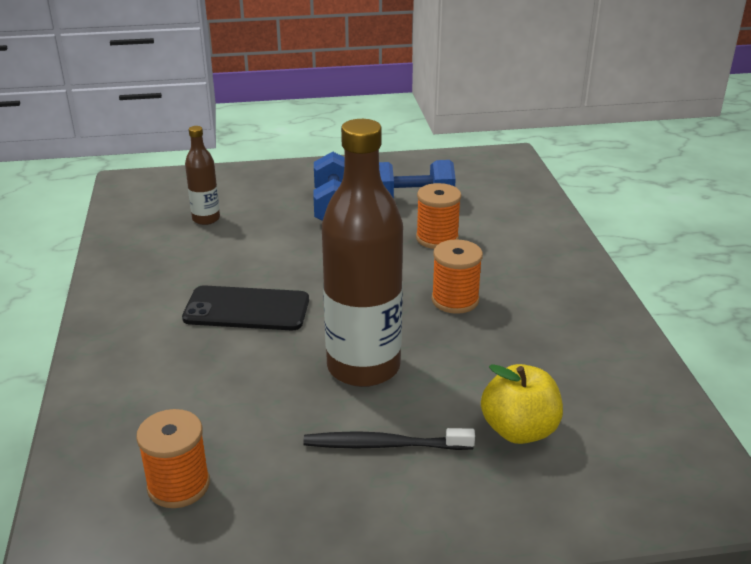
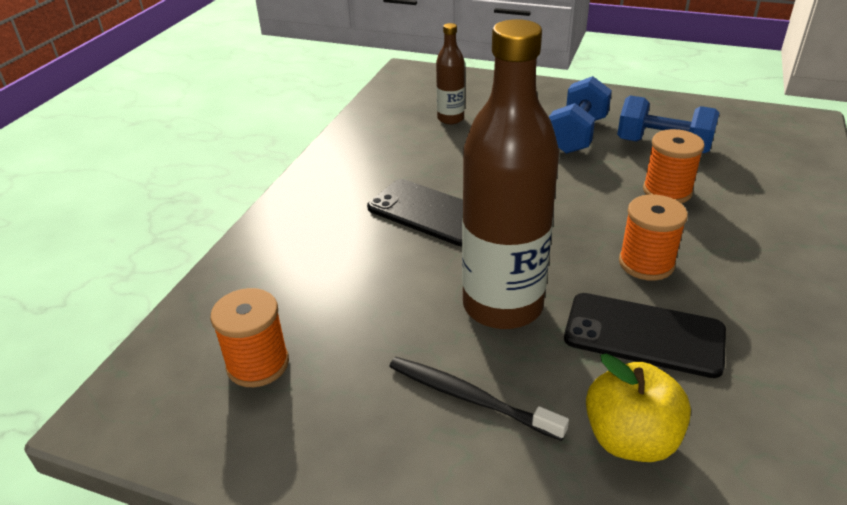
camera: 30 degrees right, 5 degrees up
(485, 354) = (644, 335): none -> black phone

